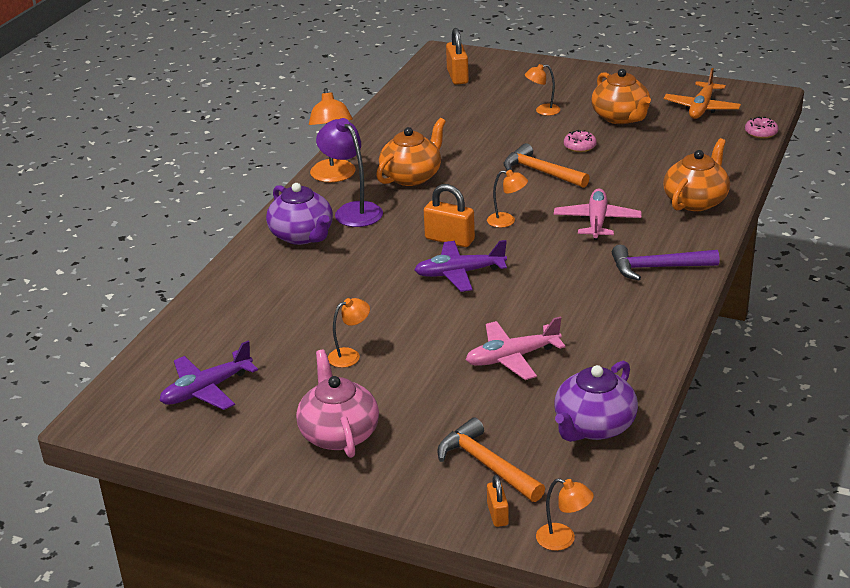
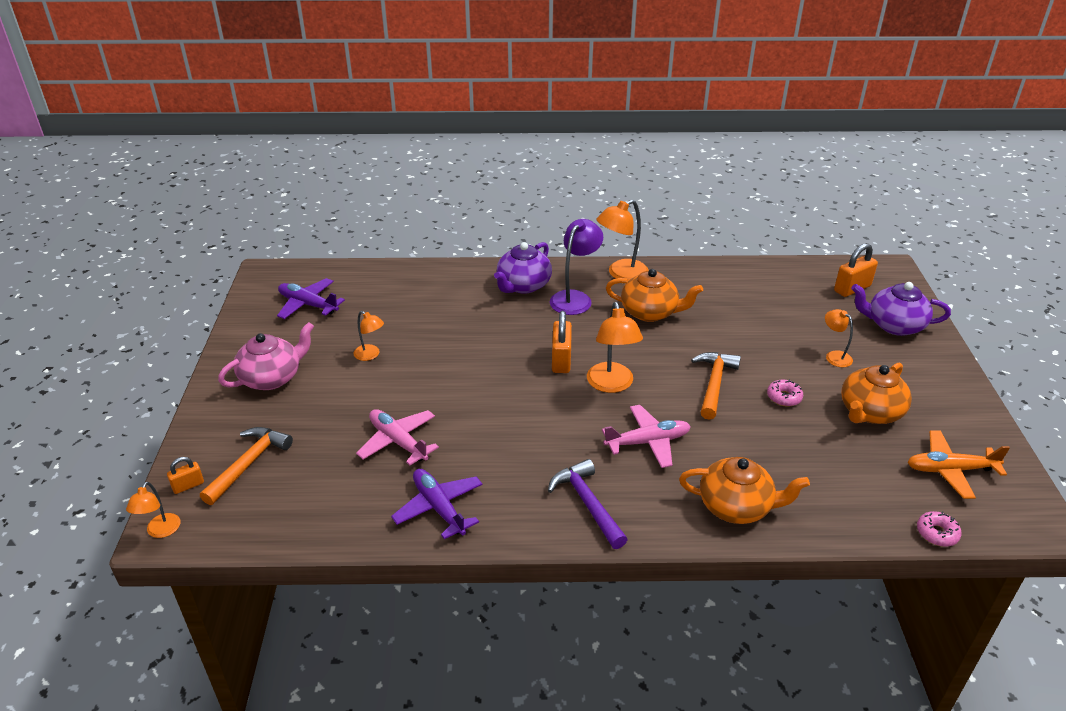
camera: 65 degrees right, 5 degrees up
(459, 273) = (511, 379): purple plane -> purple plane (439, 508)
(507, 221) = (612, 385): orange lamp -> orange lamp, size x1.75
(593, 426) = (314, 515): purple teapot -> purple teapot (894, 325)

